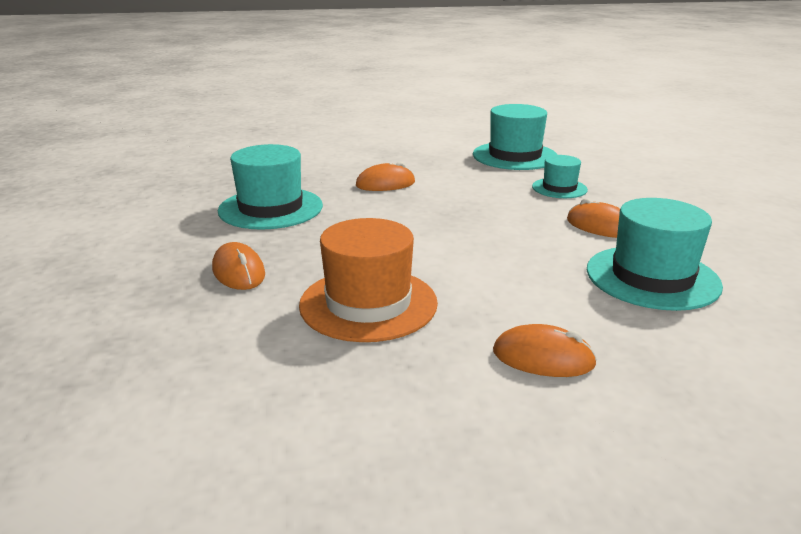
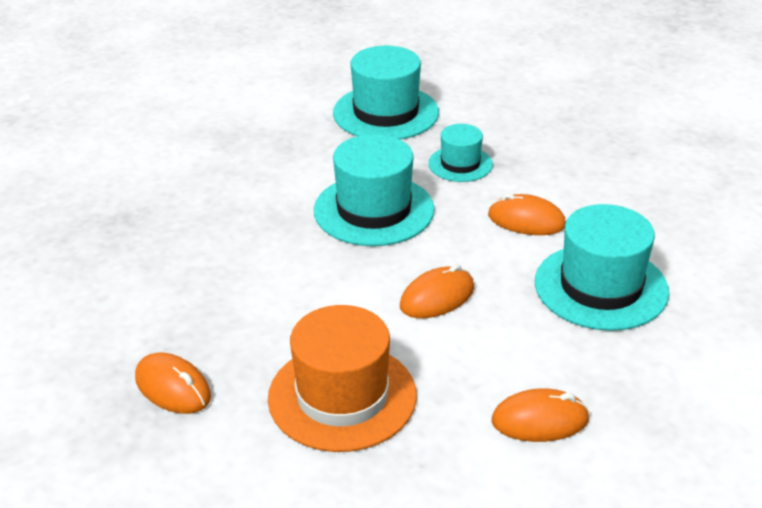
camera: 20 degrees left, 10 degrees up
(271, 208) = (141, 274): turquoise hat -> turquoise hat (374, 210)
(385, 184) = (256, 199): orange mouse -> orange mouse (437, 297)

